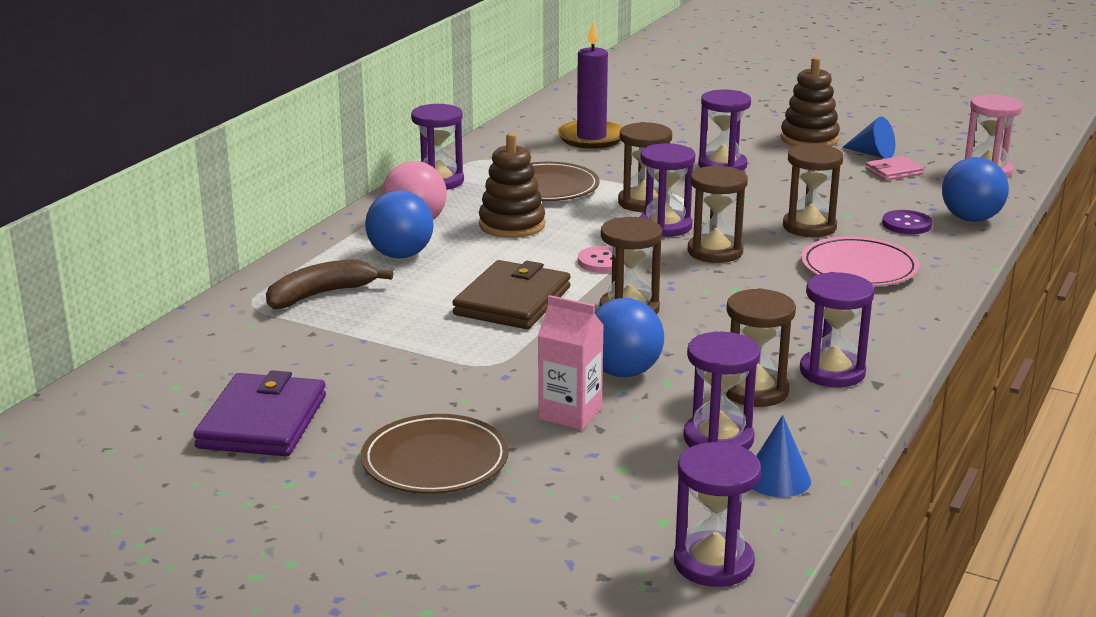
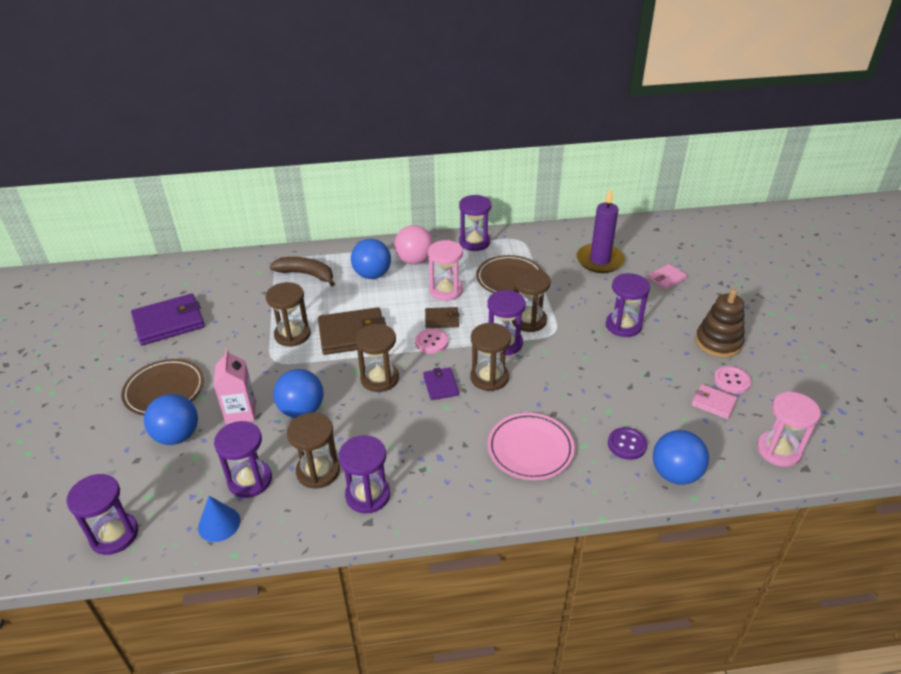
camera: 55 degrees right, 15 degrees up
(512, 225) = (446, 290): brown stacking toy -> pink hourglass
(558, 472) = (177, 436): none -> blue ball
(567, 244) = (442, 319): none -> brown wallet
(674, 122) = (667, 278): none -> pink wallet
(692, 280) = (440, 385): none -> purple wallet
(809, 227) = (570, 401): brown hourglass -> brown hourglass (292, 335)
(872, 154) = (732, 381): blue cone -> pink button

